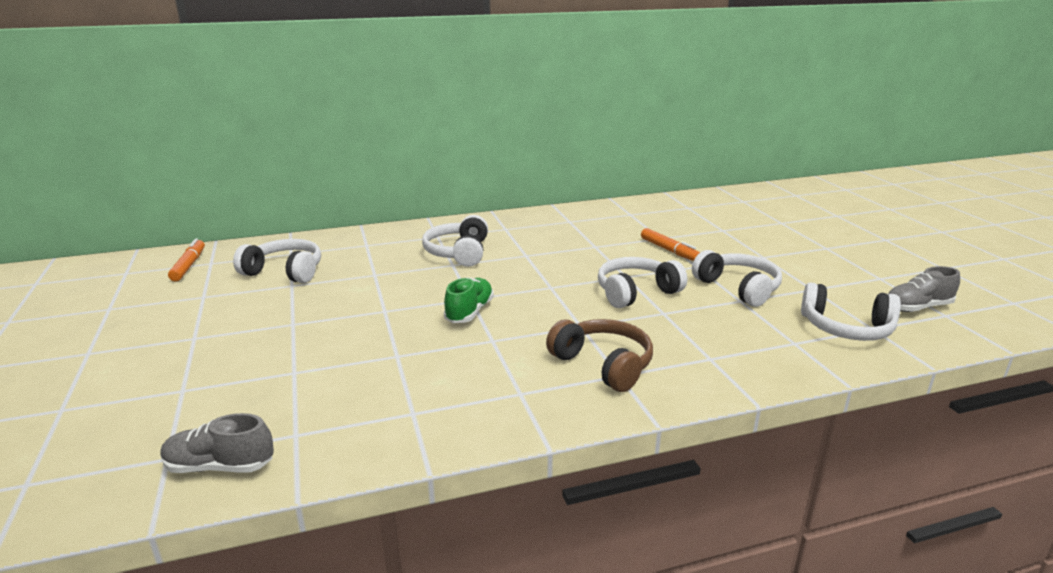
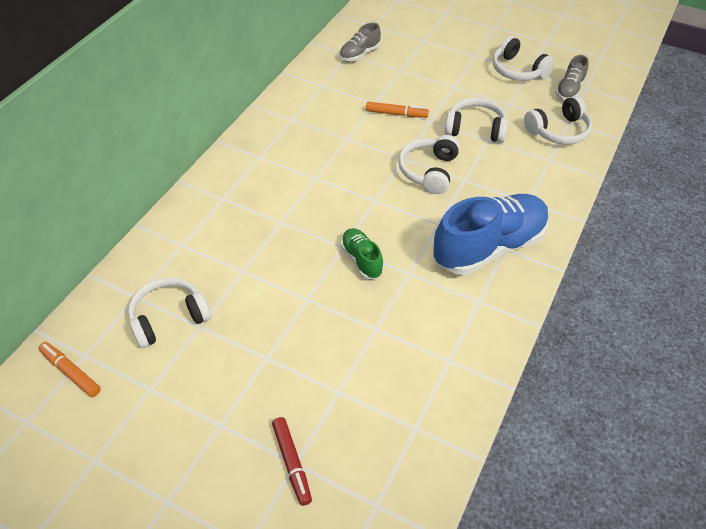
camera: 45 degrees left, 25 degrees up
(181, 388) = (292, 463): none -> red marker
(220, 466) = (414, 481): grey shoe -> grey shoe (360, 54)
(458, 253) = (266, 206): white headphones -> white headphones (517, 70)
(603, 364) = (489, 247): brown headphones -> blue shoe

